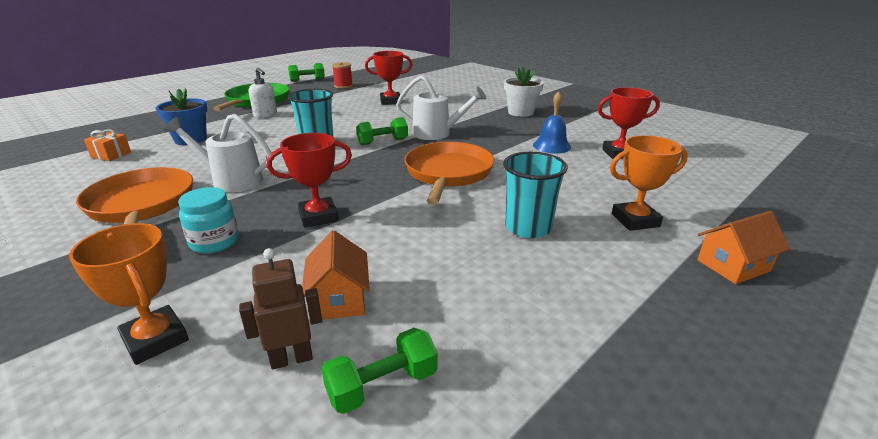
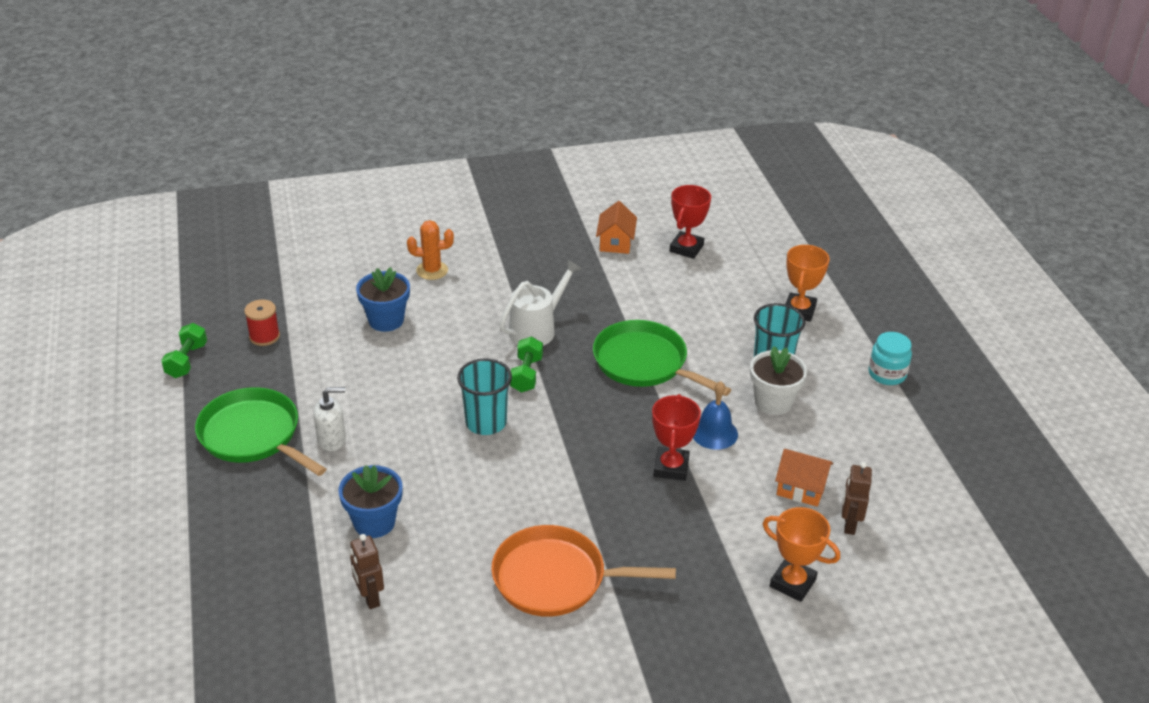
camera: 60 degrees left, 10 degrees up
(111, 155) = (369, 598): orange gift -> brown robot
(155, 339) = (792, 583): orange trophy -> orange trophy turned 45 degrees clockwise
(215, 242) = (673, 537): turquoise jar -> turquoise jar (887, 374)
(231, 181) = (543, 508): white watering can -> none
(382, 385) = (892, 494): green dumbbell -> none
(390, 101) = (386, 320): red trophy -> blue flower pot
(448, 173) = (644, 363): orange pan -> green pan
(453, 99) = (432, 270): none -> orange cactus
(520, 112) = (528, 246): white flower pot -> white flower pot (773, 402)
(551, 146) = (637, 275): blue bell -> blue bell (714, 433)
(733, 266) = (877, 307): orange house -> orange house (616, 242)

